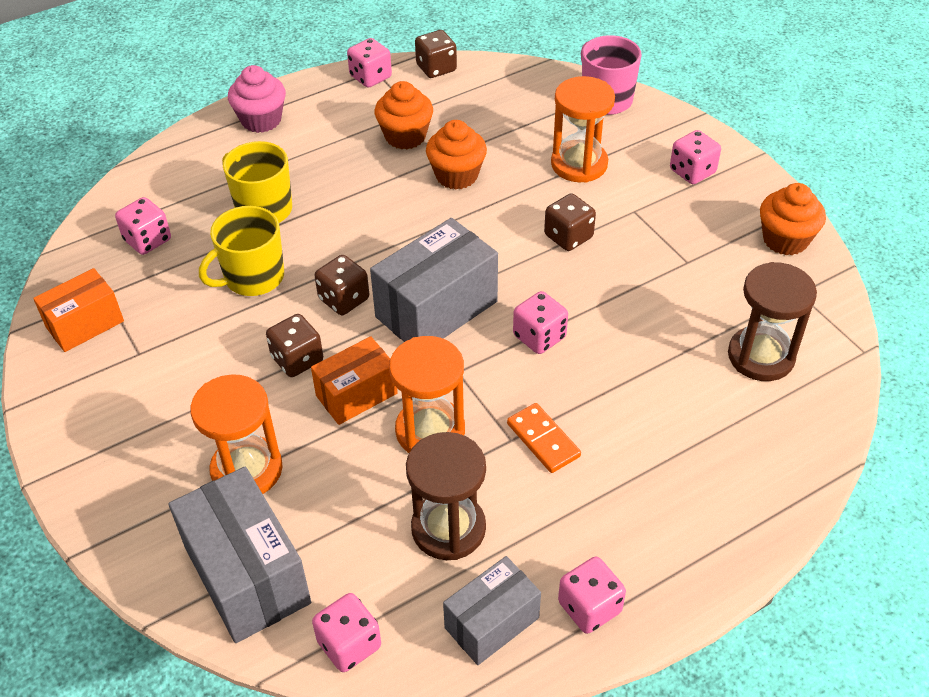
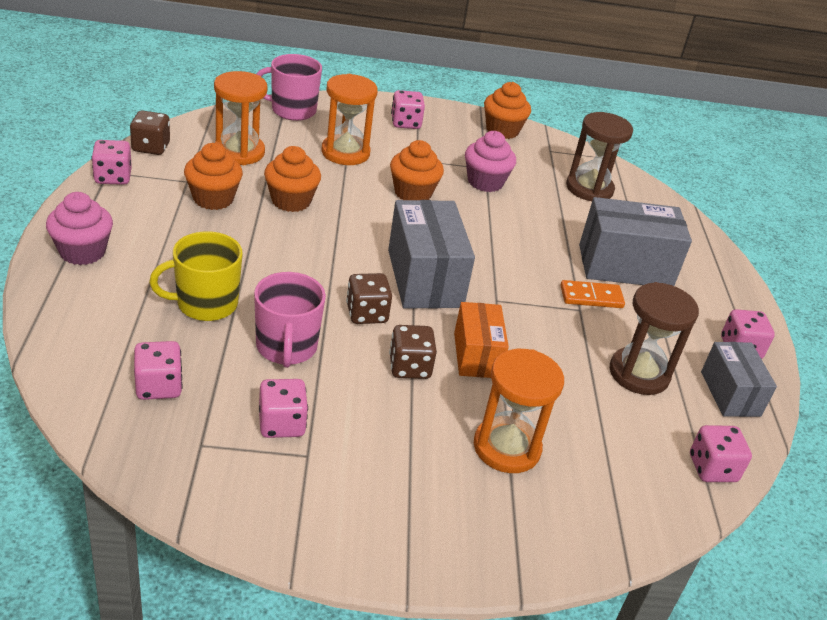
camera: 65 degrees left, 10 degrees down
(85, 324) = (229, 475): orange box -> none
(247, 575) = (616, 494): grey box -> grey box (625, 266)
(253, 277) = (286, 347): yellow mug -> pink mug
(430, 431) = (543, 339): orange hourglass -> orange hourglass (239, 152)
(539, 337) = (496, 251): pink dice -> pink dice (281, 424)
(568, 236) = (413, 193): brown dice -> orange cupcake
(658, 274) = (485, 182): none -> pink cupcake

